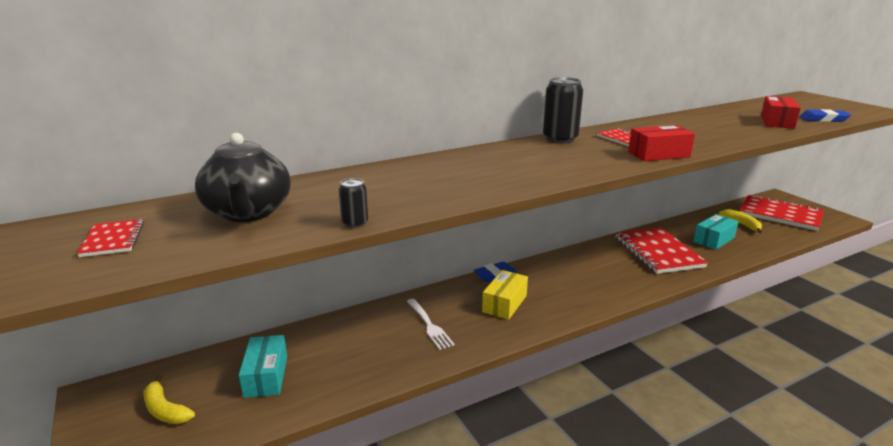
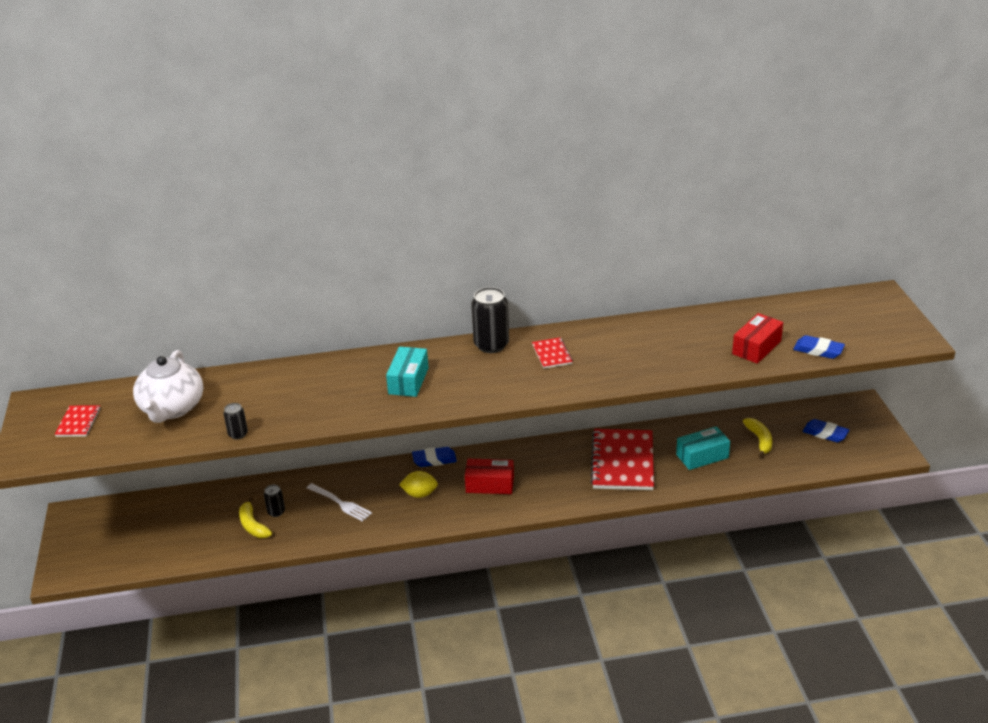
camera: 20 degrees right, 10 degrees up
(165, 410) = (115, 537): yellow banana -> yellow banana (253, 525)
(248, 213) = (172, 409): black teapot -> white teapot
(266, 376) = (192, 524): turquoise box -> turquoise box (408, 381)
(363, 345) = (276, 512): none -> black can
(429, 325) = (340, 503): white fork -> white fork turned 45 degrees counterclockwise
(504, 303) = (419, 494): yellow box -> yellow lemon
(658, 154) = (557, 386): red box -> red box (490, 484)
(780, 214) = (825, 433): red notebook -> blue eraser

